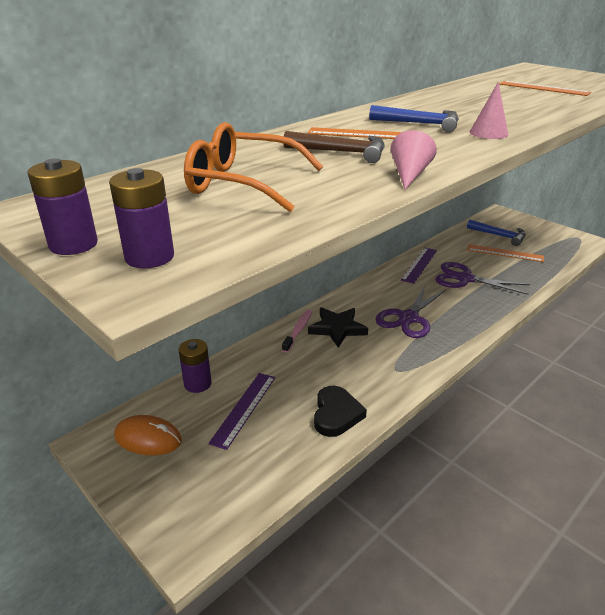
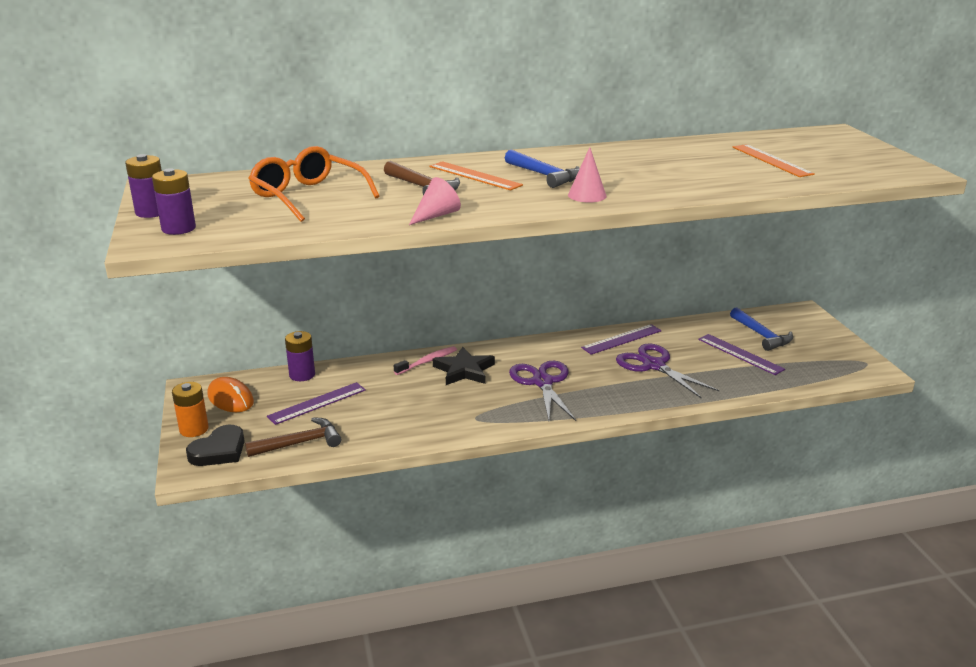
camera: 30 degrees right, 5 degrees down
(142, 493) = (194, 429): none -> orange battery
(273, 460) = (300, 443): none -> brown hammer
(336, 414) = (383, 431): black heart -> black heart (219, 451)
(408, 318) = (543, 382): purple scissors -> purple scissors turned 105 degrees clockwise
(505, 253) = (740, 354): orange ruler -> purple ruler

